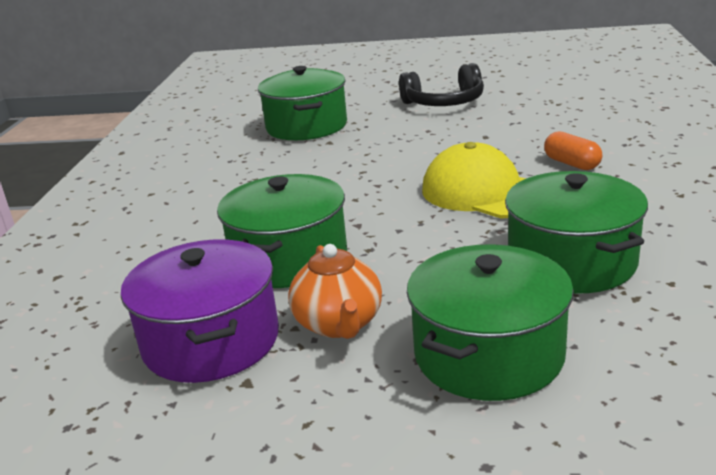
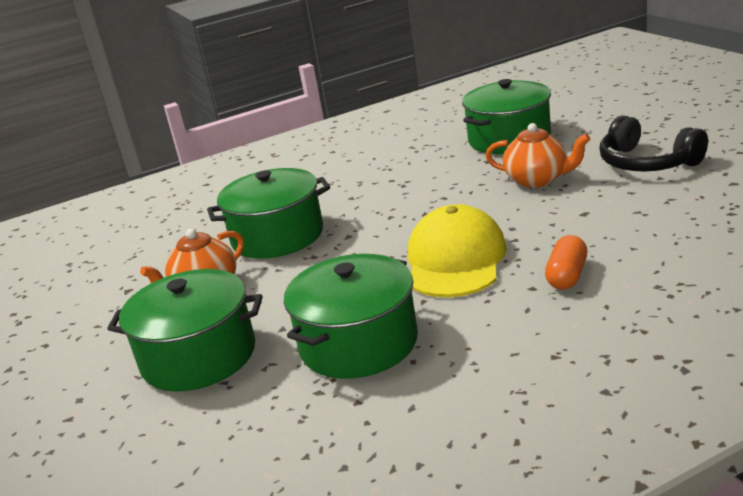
camera: 60 degrees right, 0 degrees up
(211, 341) = (163, 260): purple pot -> none
(402, 135) = (537, 180): none -> orange teapot

